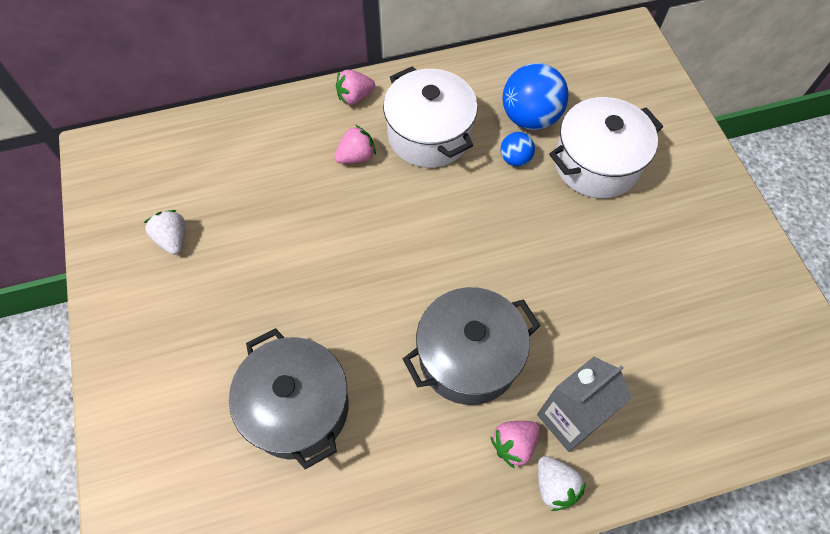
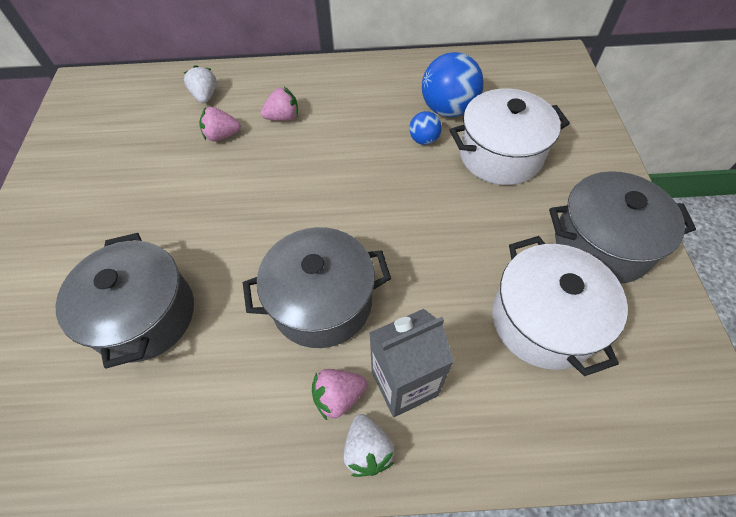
camera: 15 degrees right, 5 degrees down
(173, 239) = (104, 156): white strawberry -> white strawberry (205, 96)
(355, 97) = (299, 74): pink strawberry -> pink strawberry (222, 136)
(429, 135) = (352, 110): white pot -> white pot (543, 320)
(712, 245) = (601, 244): none -> grey pot

